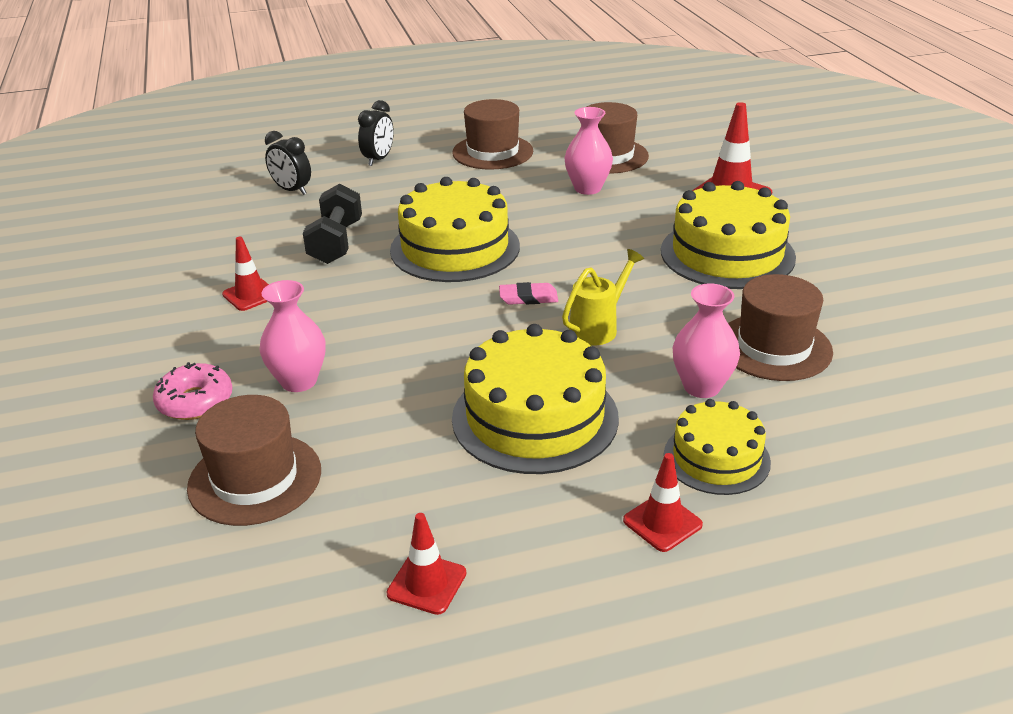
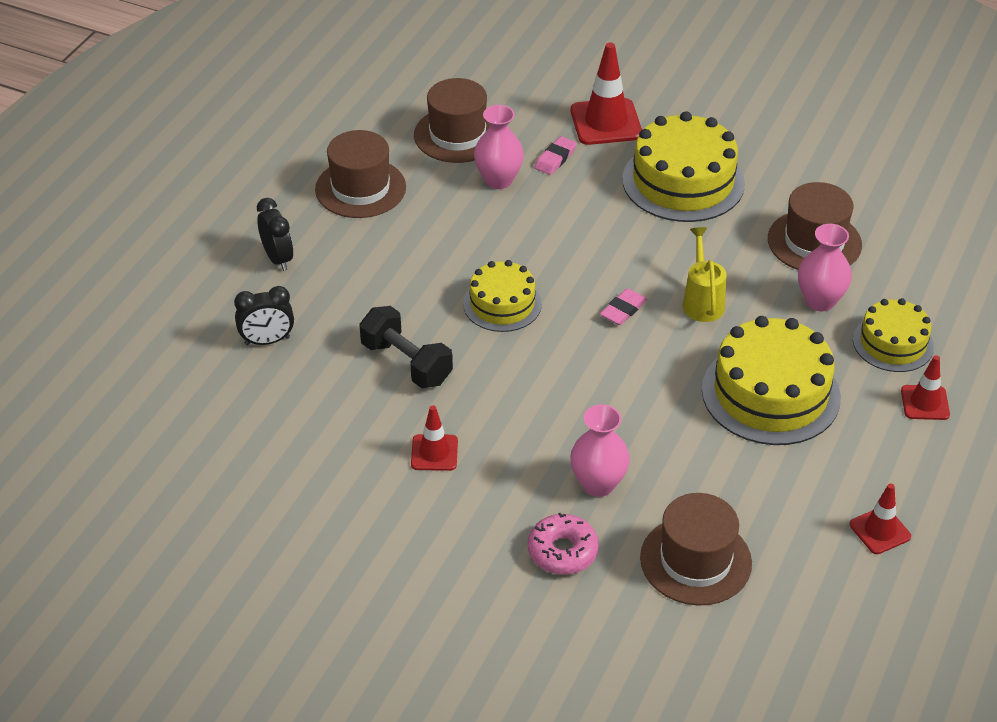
camera: 50 degrees left, 10 degrees up
(455, 248) = (502, 304): yellow cake -> yellow cake, size x0.60
(651, 196) = (555, 158): none -> pink eraser

